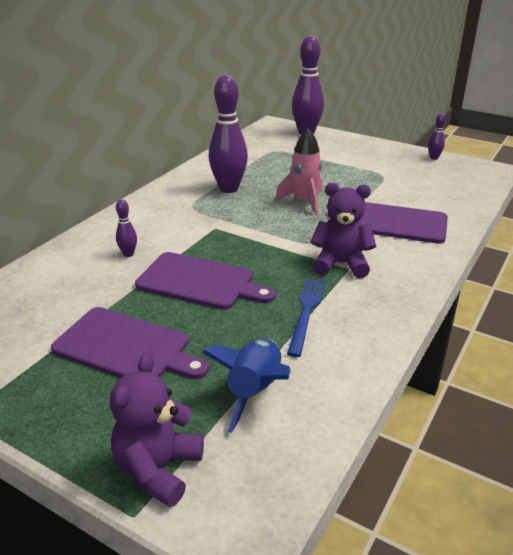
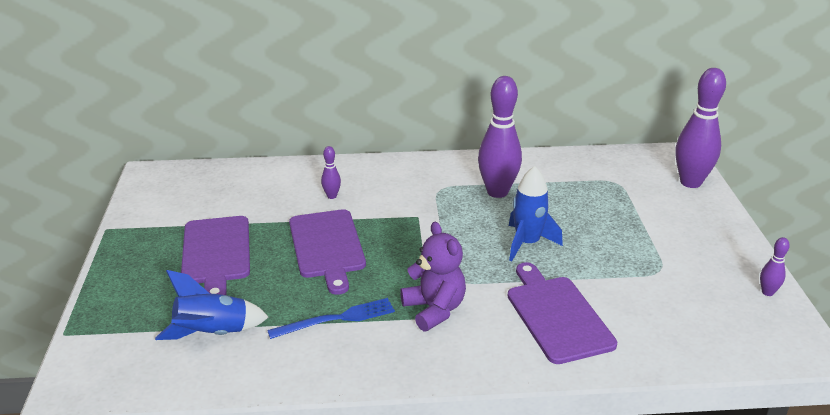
camera: 55 degrees right, 0 degrees up
(158, 469) = (106, 325): purple teddy bear -> none
(304, 202) = (527, 243): pink rocket -> blue rocket

